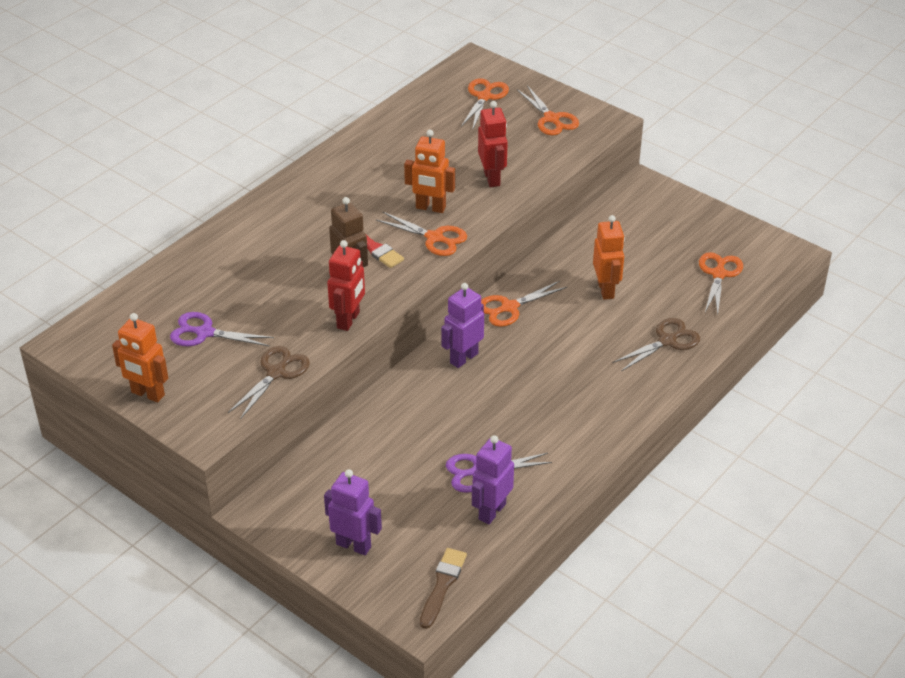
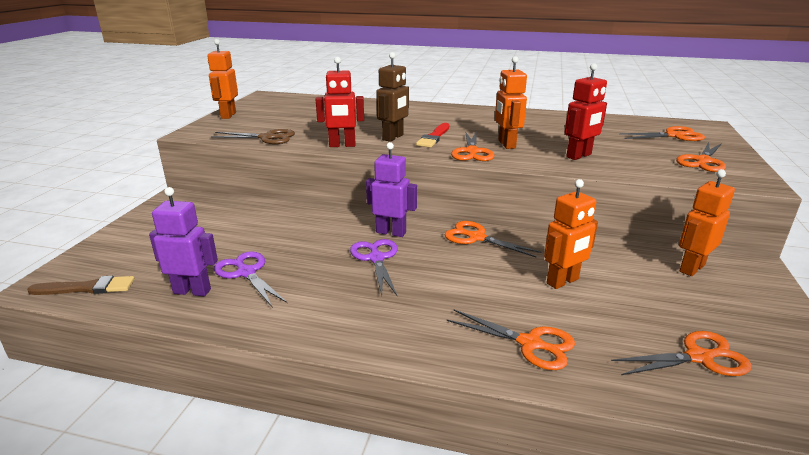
camera: 65 degrees right, 15 degrees down
(205, 333) = (296, 116): purple scissors -> purple scissors (376, 258)
(354, 545) = (140, 238): purple robot -> none
(628, 215) = (691, 268): none -> orange robot
(667, 341) = (530, 343): brown scissors -> orange scissors

